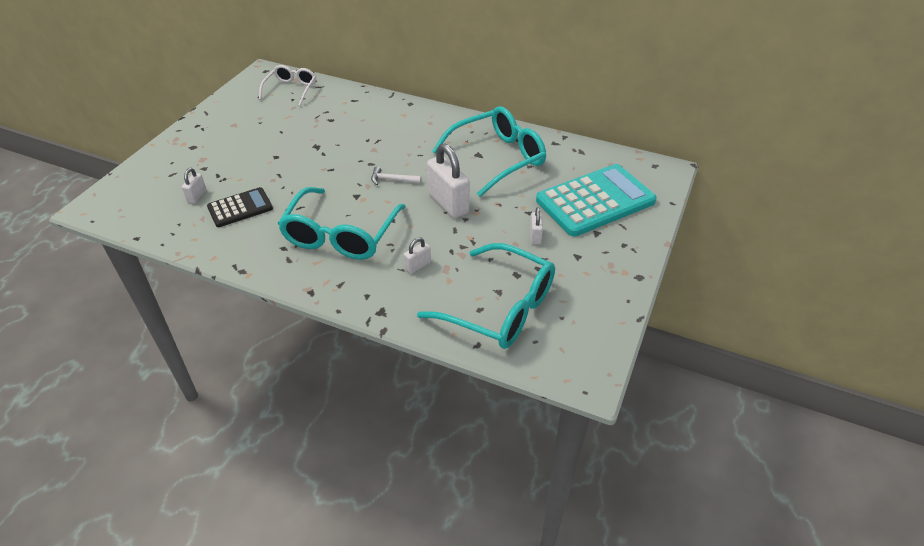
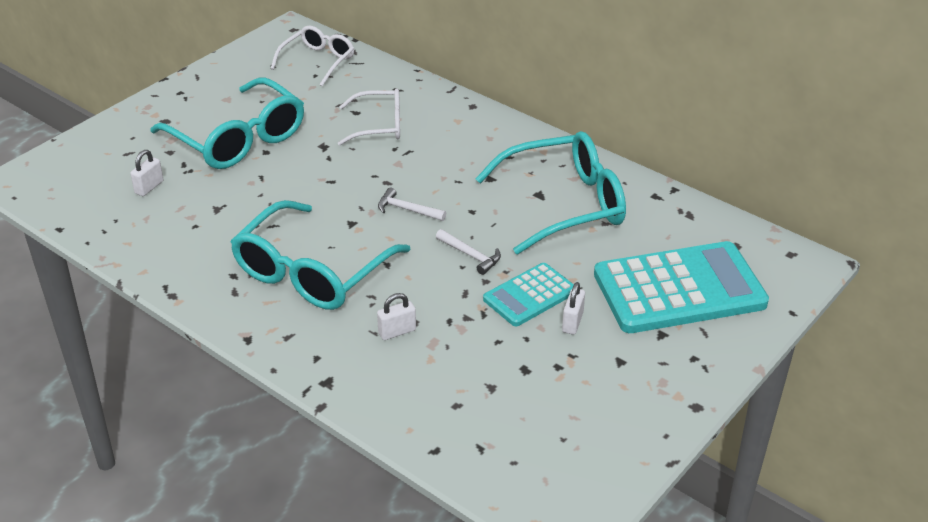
camera: 15 degrees right, 5 degrees down
(240, 208) = (197, 213): black calculator -> none
(351, 126) = (379, 126): none -> white glasses
(448, 203) = (470, 255): white padlock -> white hammer
(499, 223) = (530, 295): none -> turquoise calculator
(500, 308) = (484, 409): turquoise glasses -> turquoise glasses (238, 139)

